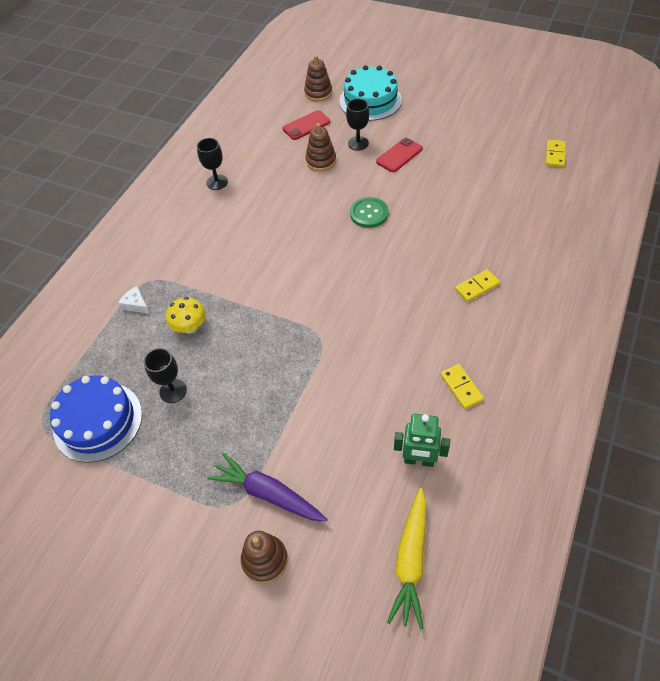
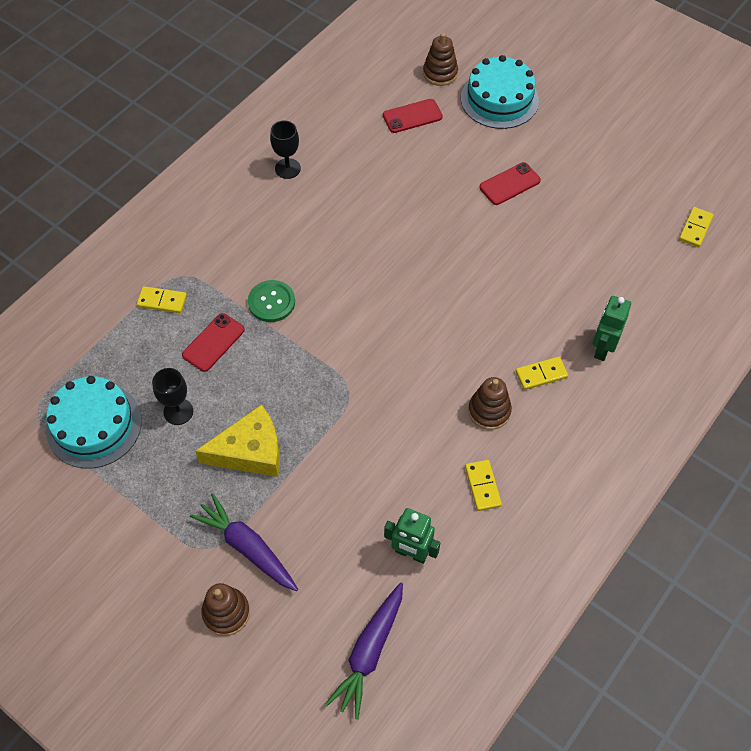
camera: 10 degrees right, 5 degrees up
(98, 421) = (94, 425): blue cake -> turquoise cake
(136, 304) = (162, 301): white cheese -> yellow domino
(190, 327) = (213, 342): yellow mushroom -> red phone
(247, 409) = (250, 451): none -> yellow cheese
(321, 161) = (415, 169): brown stacking toy -> brown stacking toy (489, 411)
(358, 143) = (466, 156): black goblet -> none
(369, 213) = (449, 252): green button -> green button (271, 302)
(410, 561) = (369, 652): yellow carrot -> purple carrot
(518, 256) = (602, 348): none -> green robot

